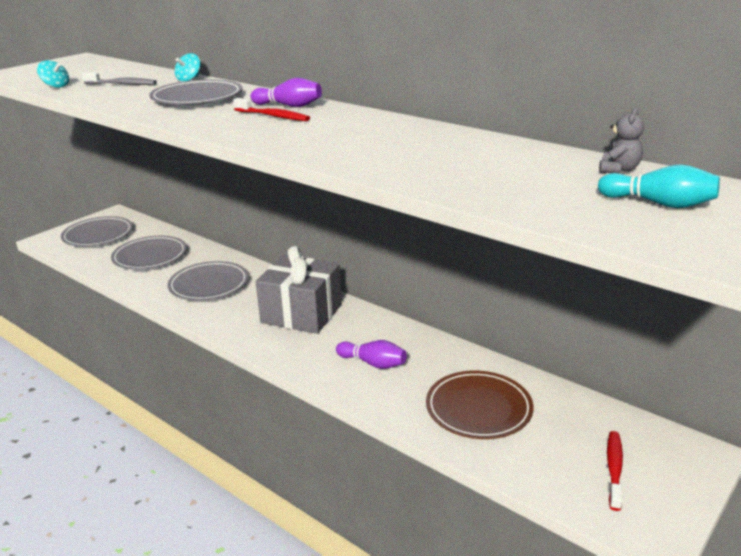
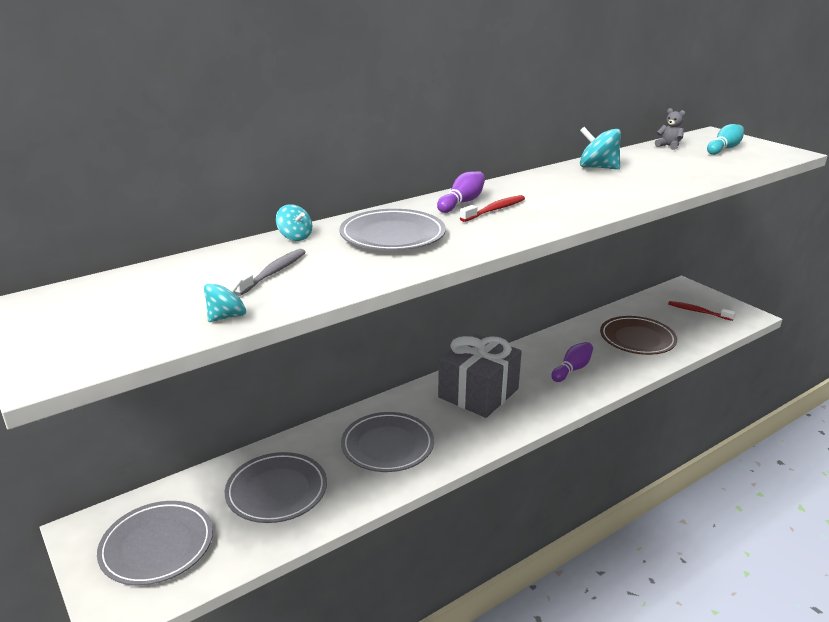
camera: 75 degrees left, 0 degrees up
(455, 140) = (597, 168): none -> turquoise spinning top

